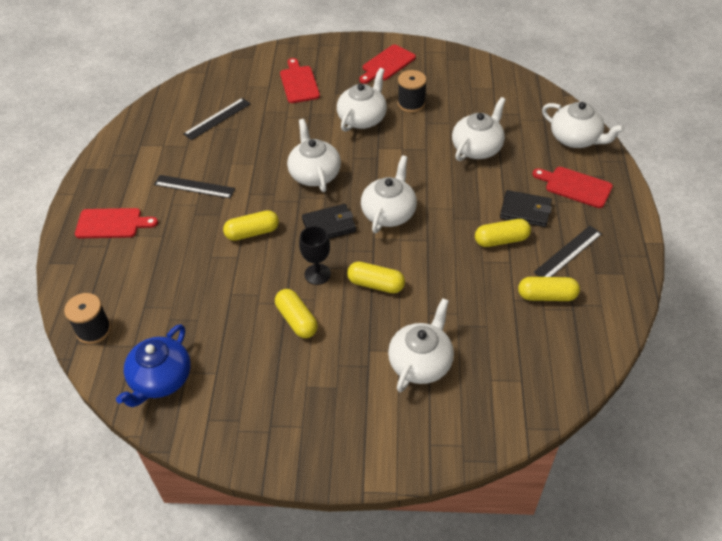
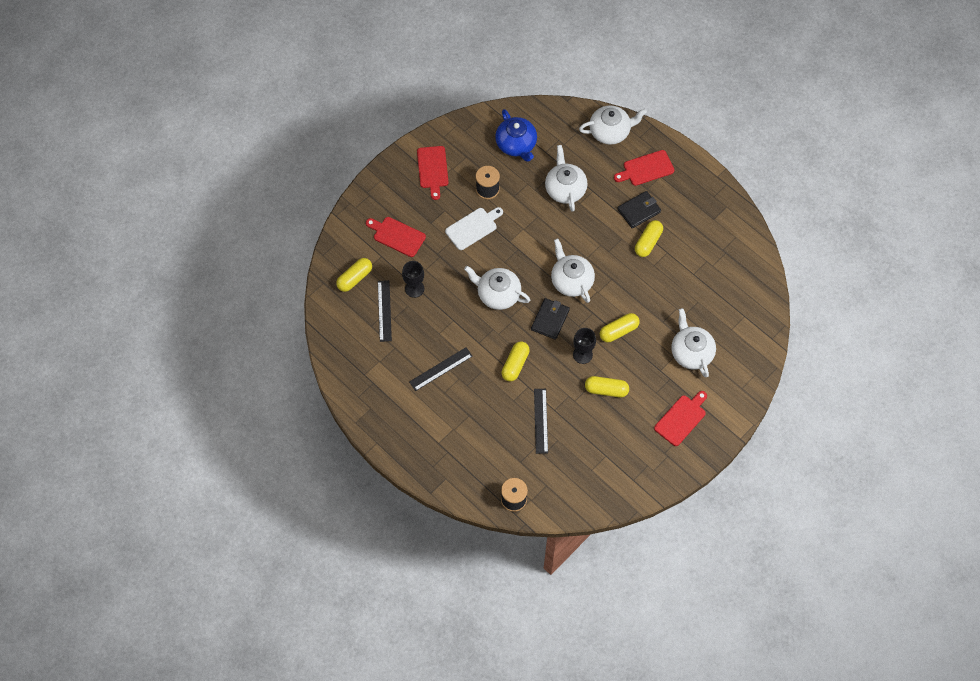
camera: 50 degrees left, 15 degrees up
(112, 224) = (429, 437): red cutting board -> red cutting board (681, 418)
(160, 379) = (584, 486): blue teapot -> blue teapot (516, 144)
(259, 122) = (414, 288): none -> black goblet
(362, 118) = (473, 228): white teapot -> white cutting board
(547, 296) = (706, 256): yellow capsule -> yellow capsule (355, 278)
(568, 253) = (688, 219): black ruler -> black ruler (541, 421)

